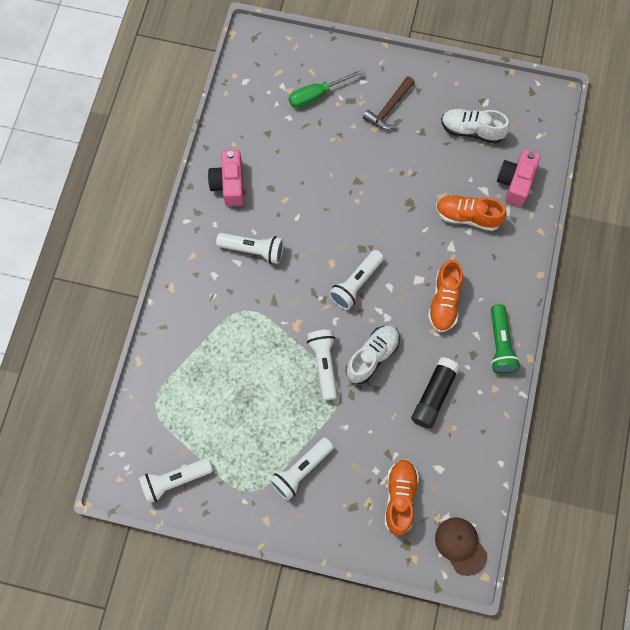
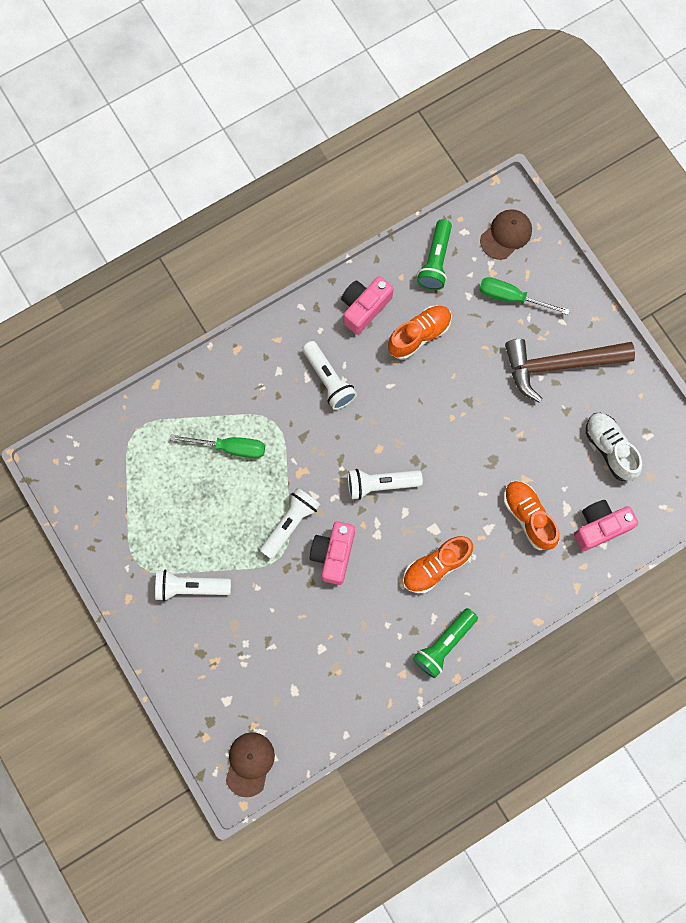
camera: 45 degrees right, 5 degrees up
(174, 481) = (92, 502): white flashlight -> none
(233, 354) = (230, 447): none -> green screwdriver
(245, 115) = (435, 261): none -> green flashlight
(273, 60) = (506, 235): none -> brown cap
(372, 356) = (333, 554): white shoe -> pink camera
(389, 108) = (559, 365): brown hammer -> brown hammer, size x1.70
(400, 498) = (242, 682): orange shoe -> orange shoe (419, 335)
(434, 395) = (349, 631): black glue stick -> none

